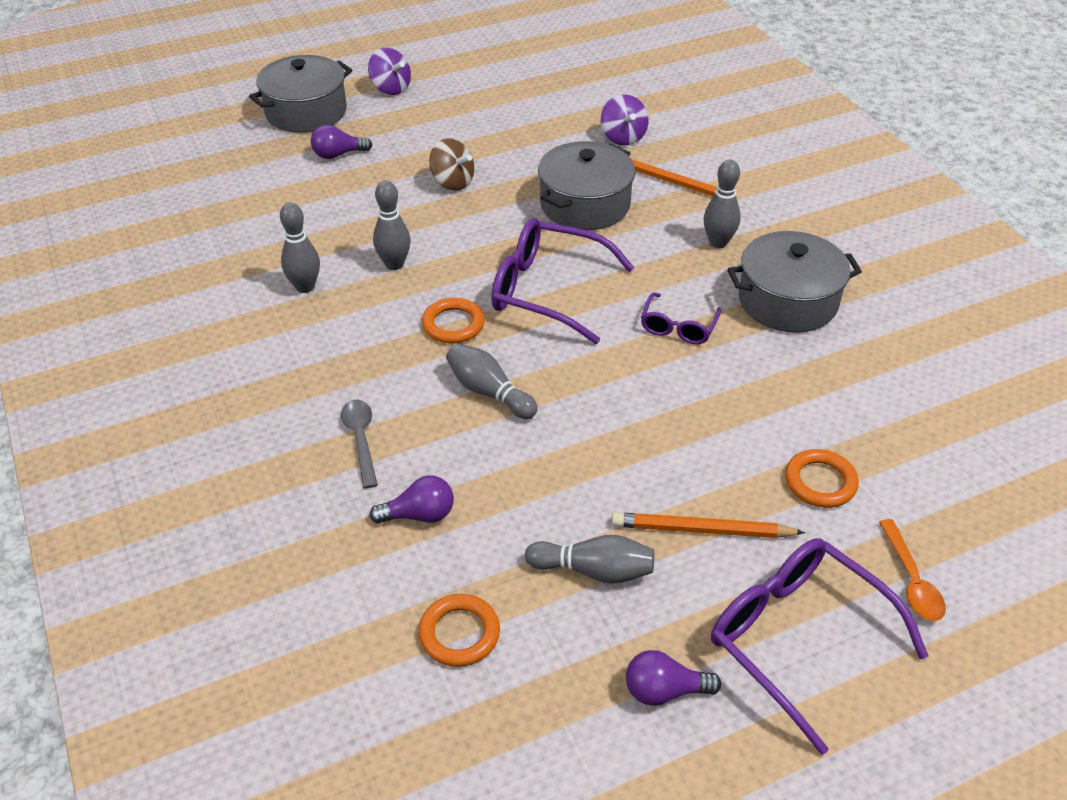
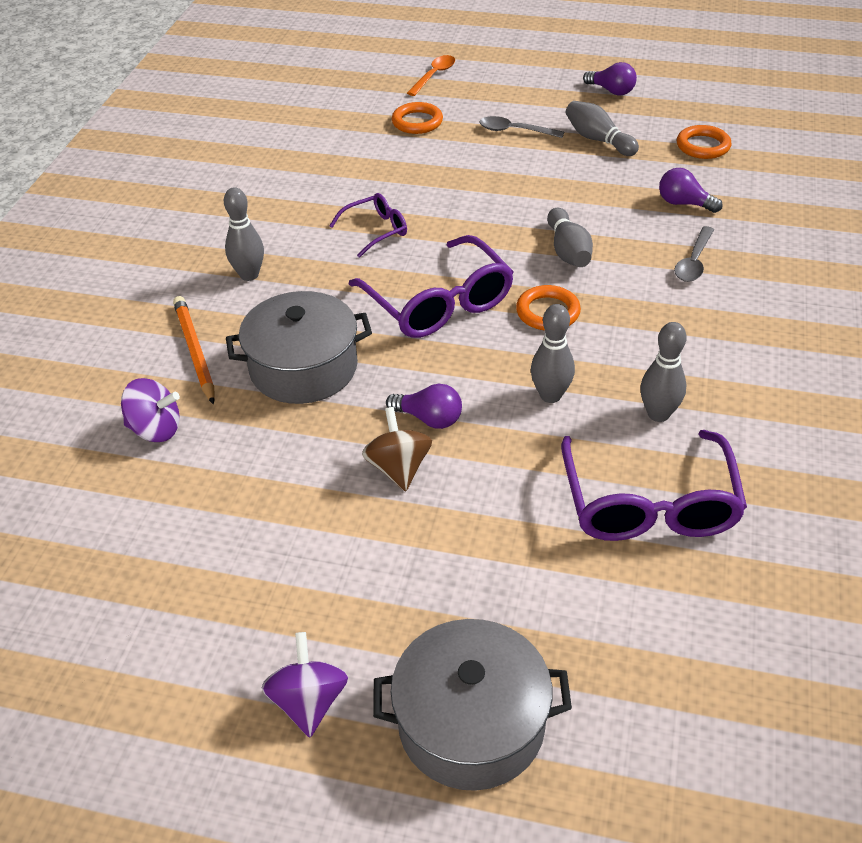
camera: 140 degrees left, 0 degrees up
(338, 154) = (491, 595): purple light bulb -> purple light bulb (429, 418)
(623, 137) = (156, 429): purple spinning top -> purple spinning top turned 75 degrees clockwise
(701, 530) = (514, 131): orange pencil -> grey spoon
(787, 301) = (273, 211): grey pot -> none
(798, 639) = (522, 81): purple glasses -> purple glasses (649, 504)

